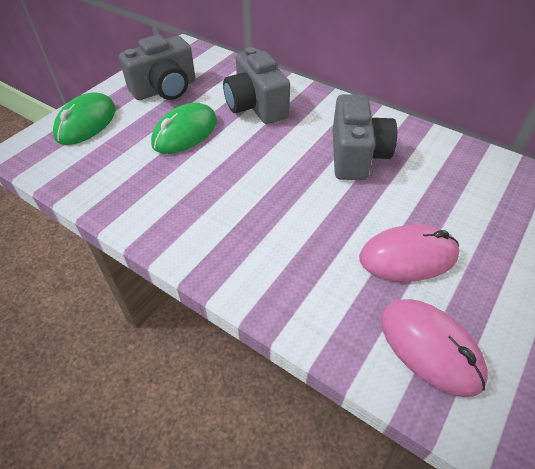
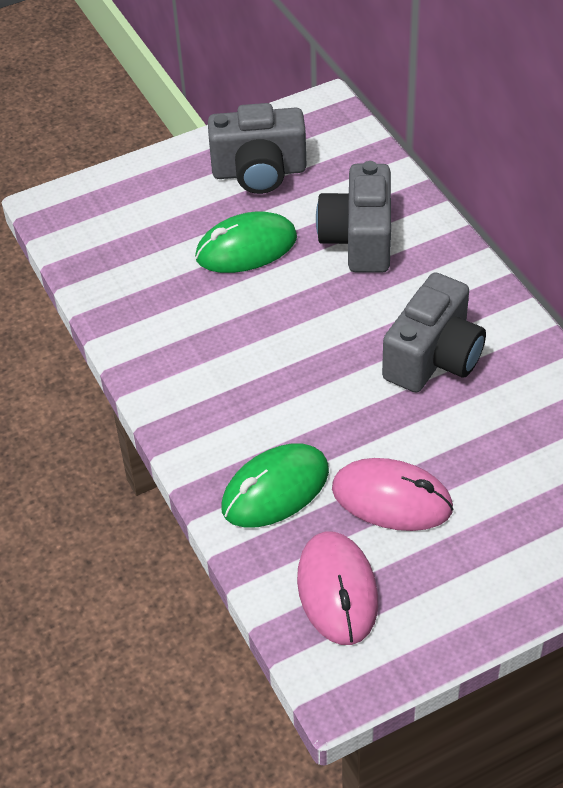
camera: 30 degrees right, 0 degrees up
(86, 123) = (139, 191): green mouse -> green mouse (275, 489)

